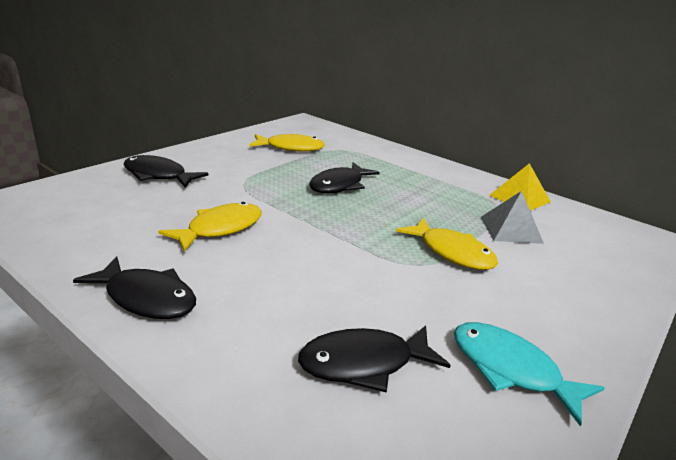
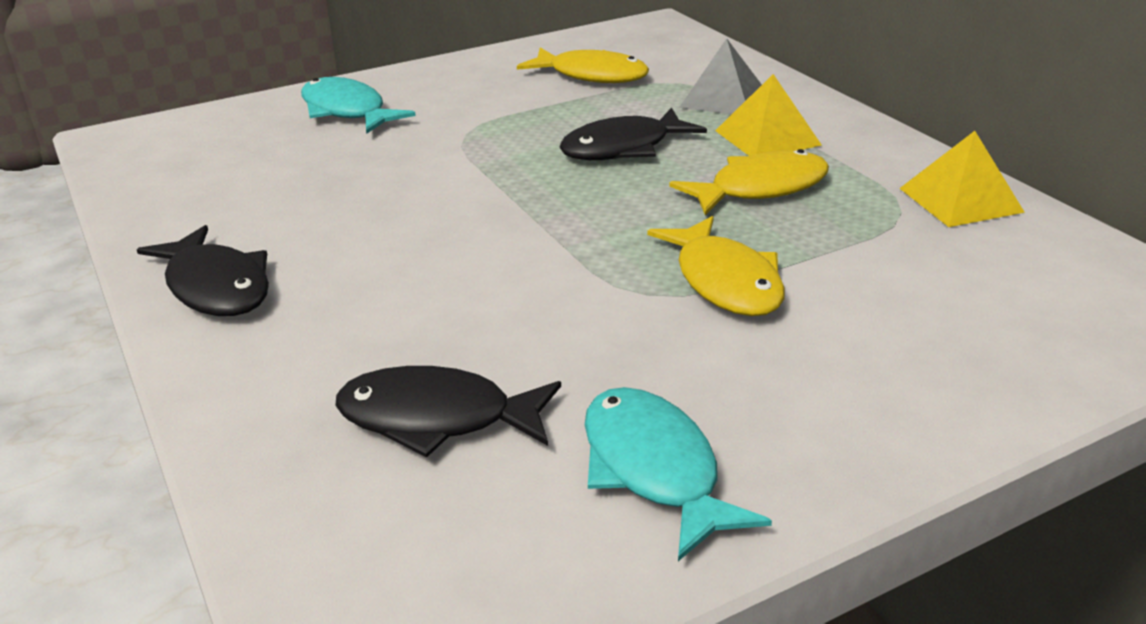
camera: 25 degrees right, 5 degrees up
(158, 175) = (347, 111): black fish -> turquoise fish
(220, 229) = (379, 202): yellow fish -> yellow fish (760, 188)
(407, 175) = (767, 137): none -> yellow pyramid
(510, 229) = (879, 255): grey pyramid -> grey pyramid (722, 98)

